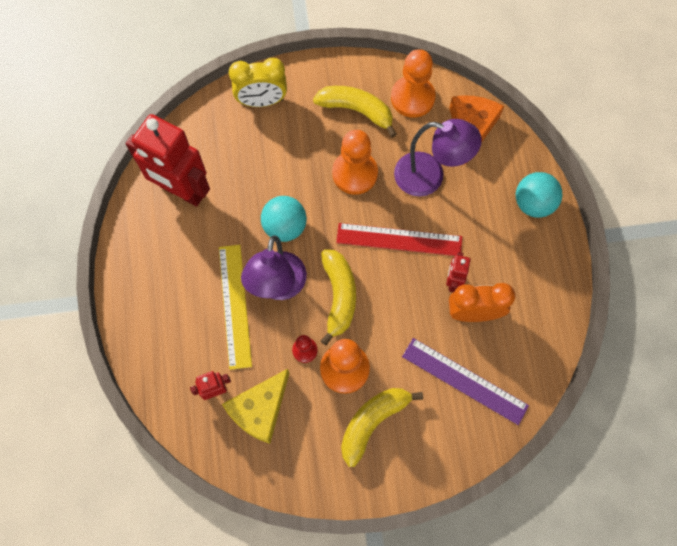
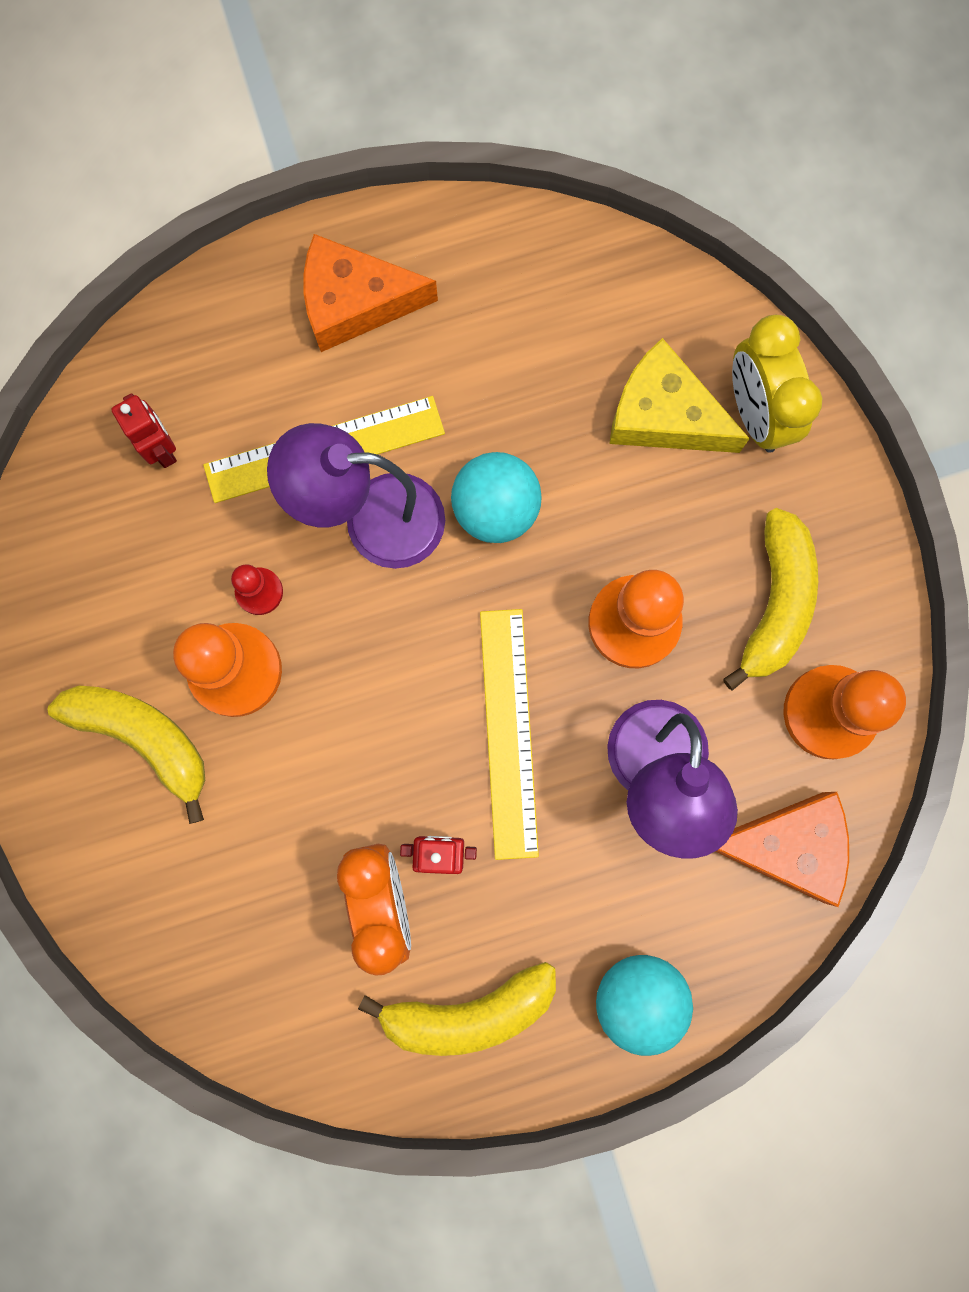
camera: 80 degrees right, 10 degrees up
(158, 277) = (355, 302): none -> orange cheese
(182, 191) = (533, 306): red robot -> none
(260, 409) = (139, 533): yellow cheese -> yellow cheese (664, 415)
(339, 296) = (373, 636): yellow banana -> yellow banana (468, 1010)
(399, 239) = (509, 732): red ruler -> yellow ruler
(464, 380) = (246, 900): purple ruler -> none

